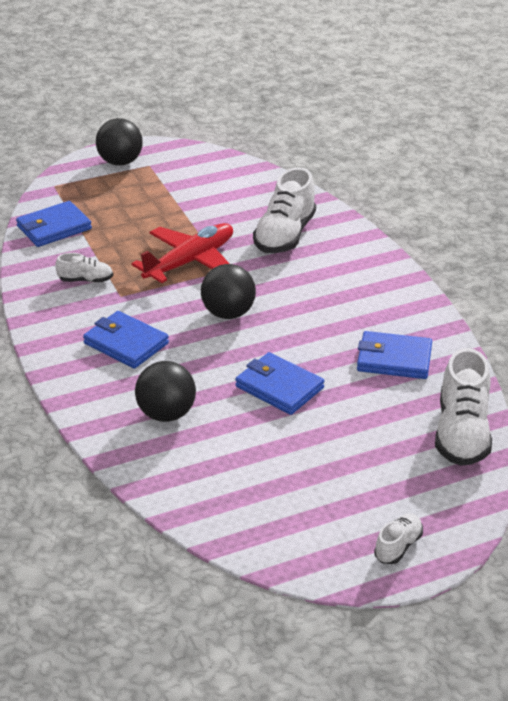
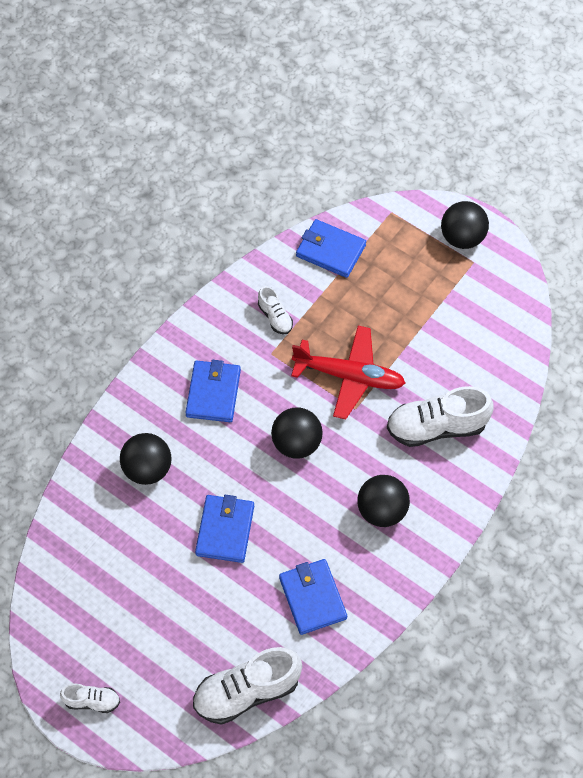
camera: 60 degrees right, 25 degrees up
(339, 291) = (382, 510): none -> black ball

